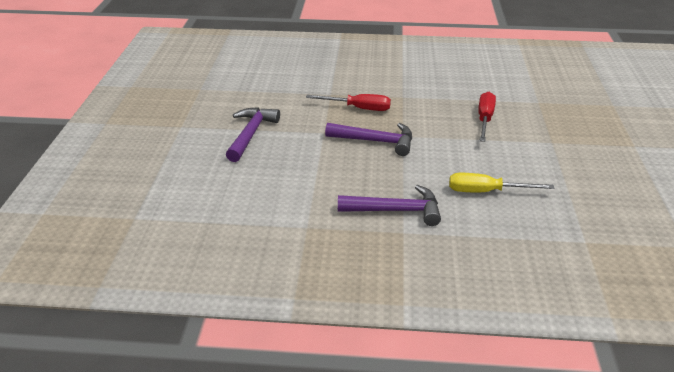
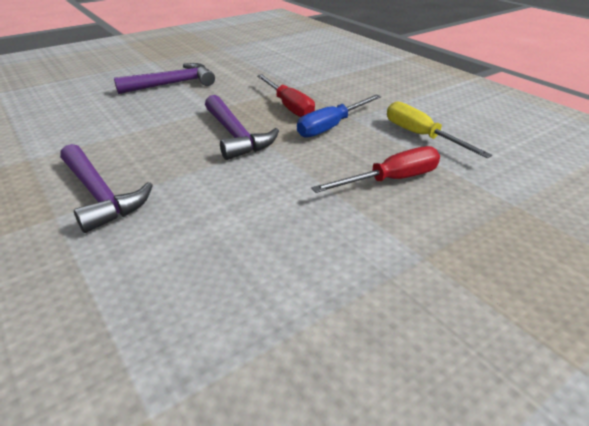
camera: 50 degrees right, 0 degrees up
(405, 107) = (331, 126): none -> blue screwdriver
(486, 191) = (208, 245): yellow screwdriver -> yellow screwdriver (421, 136)

